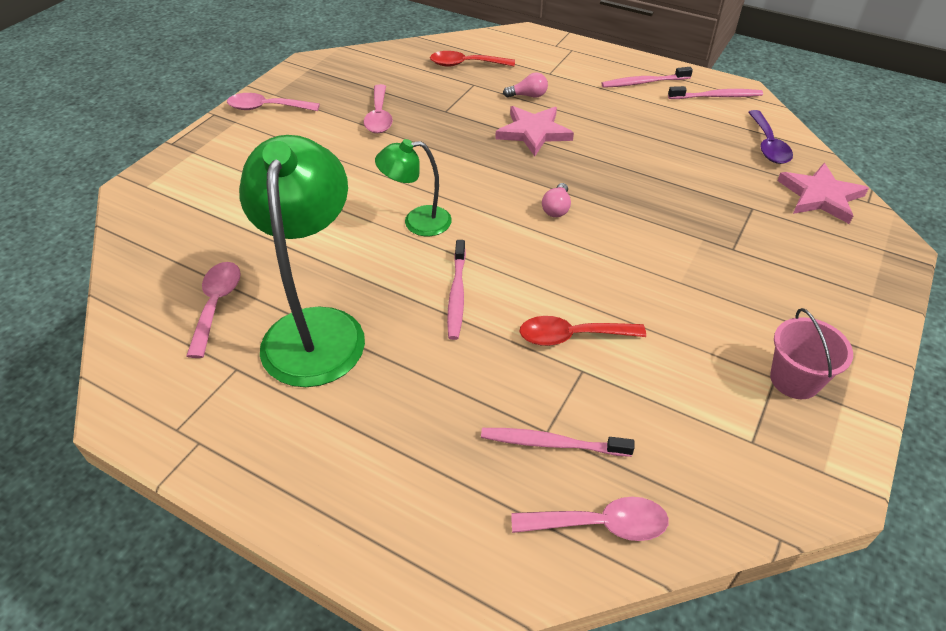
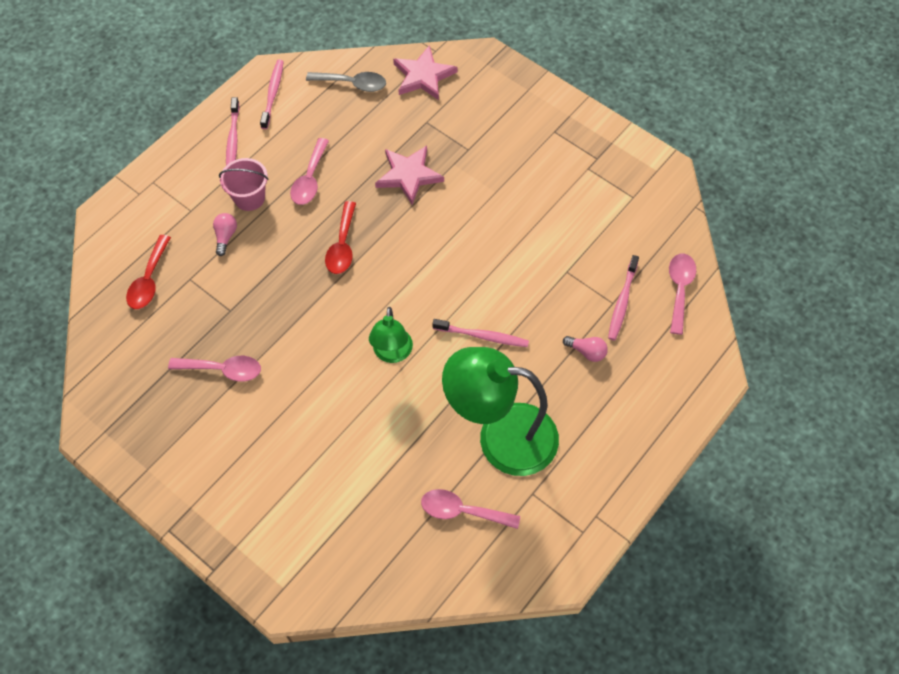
camera: 80 degrees left, 15 degrees up
(267, 108) = (173, 475): pink spoon -> pink spoon (310, 179)
(533, 132) = (287, 244): pink star -> pink star (409, 175)
(556, 208) = (398, 250): pink light bulb -> pink light bulb (587, 352)
(572, 336) = (536, 270): red spoon -> red spoon (342, 245)
(768, 145) = (352, 84): purple spoon -> grey spoon
(794, 380) = (591, 159): pink bucket -> pink bucket (249, 198)

